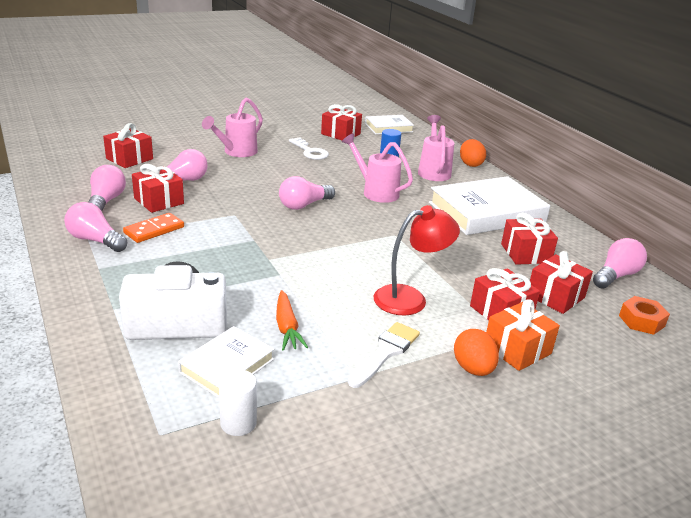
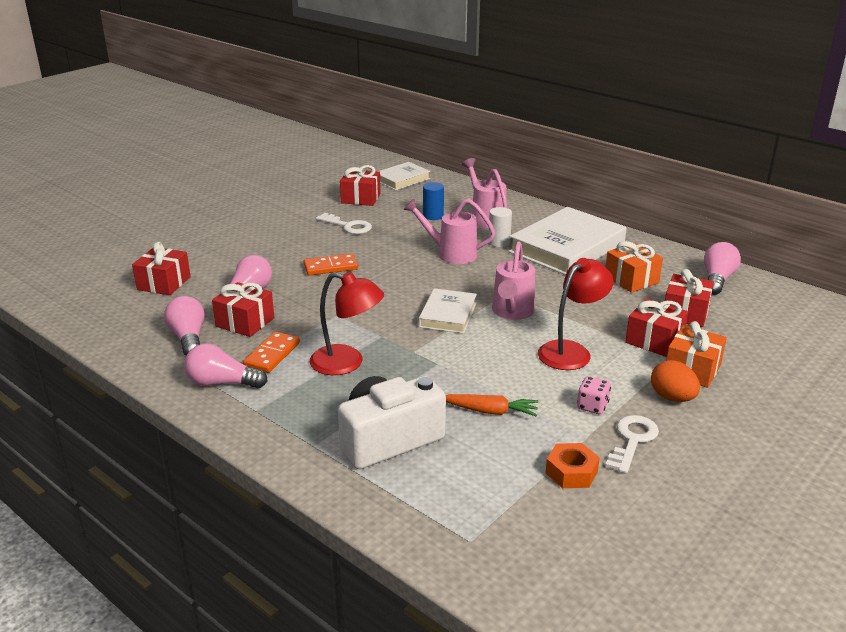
camera: 20 degrees left, 0 degrees up
(205, 253) = (347, 363): none -> red lamp
(227, 366) = (471, 463): white book -> white book (448, 315)
(236, 152) = (273, 246): pink watering can -> pink watering can (512, 312)
(238, 423) = (527, 508): white cylinder -> white cylinder (499, 242)
(266, 178) = (330, 267): none -> orange domino
(287, 327) = (490, 411): orange carrot -> orange carrot turned 45 degrees counterclockwise
(304, 205) = (395, 286): pink light bulb -> none
(385, 352) = (592, 406): white brush -> pink dice
(396, 395) = (632, 440): none -> white key
(470, 164) = (512, 201): orange egg -> none
(525, 253) = (631, 279): red gift -> orange gift
(641, 321) = (765, 314): orange nut -> orange nut (571, 472)

